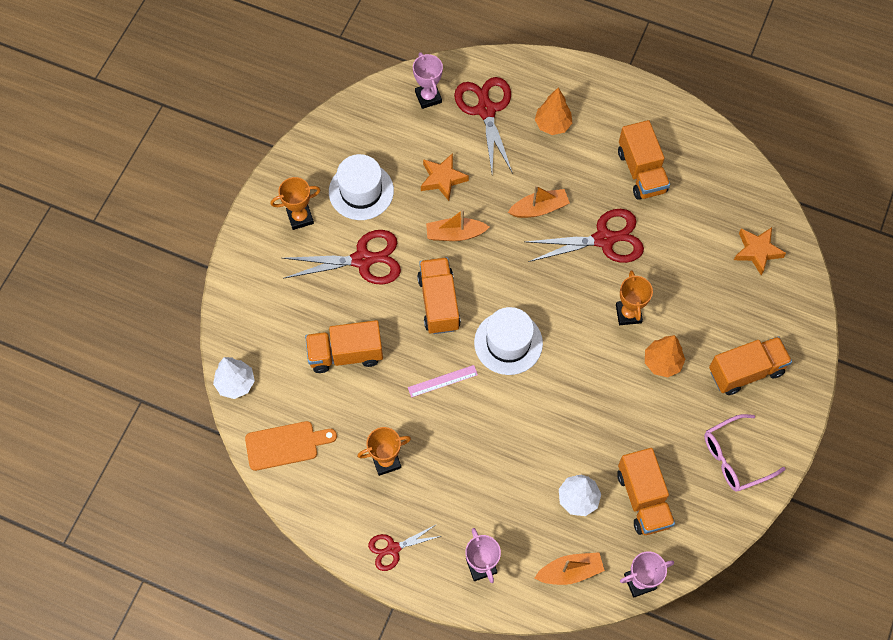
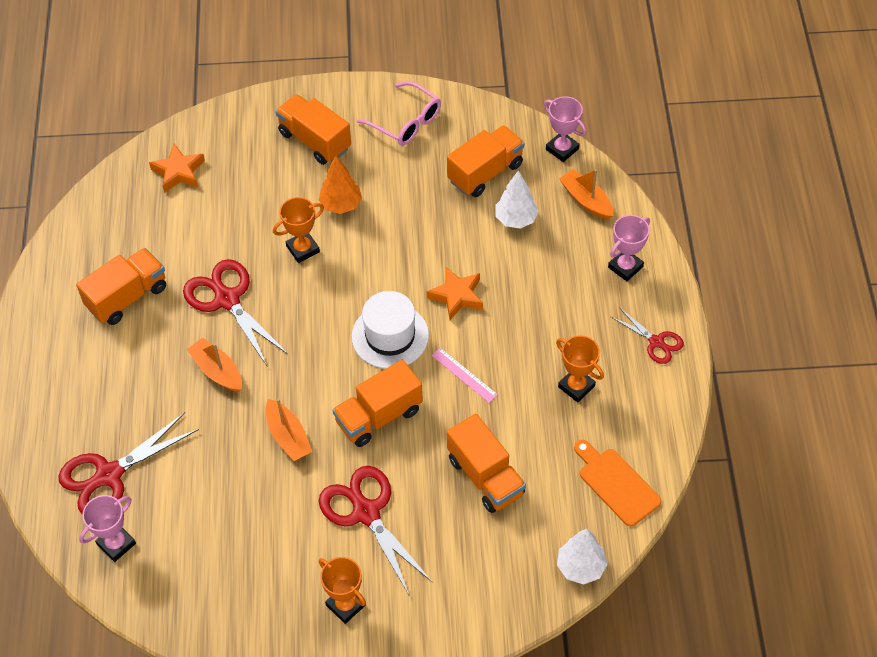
camera: 115 degrees left, 10 degrees down
(361, 191) = (279, 556): white hat -> none
(442, 179) = (223, 479): orange star -> orange star (457, 296)
(552, 125) = (101, 401): orange tree -> none

